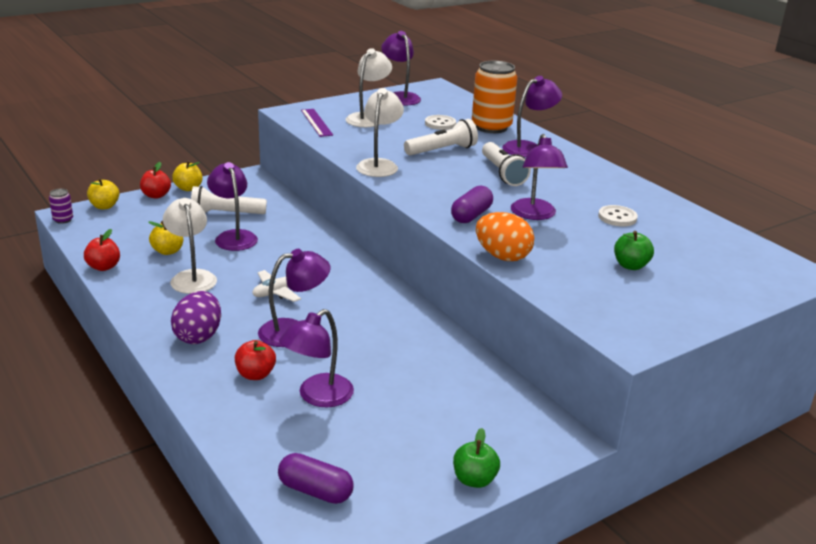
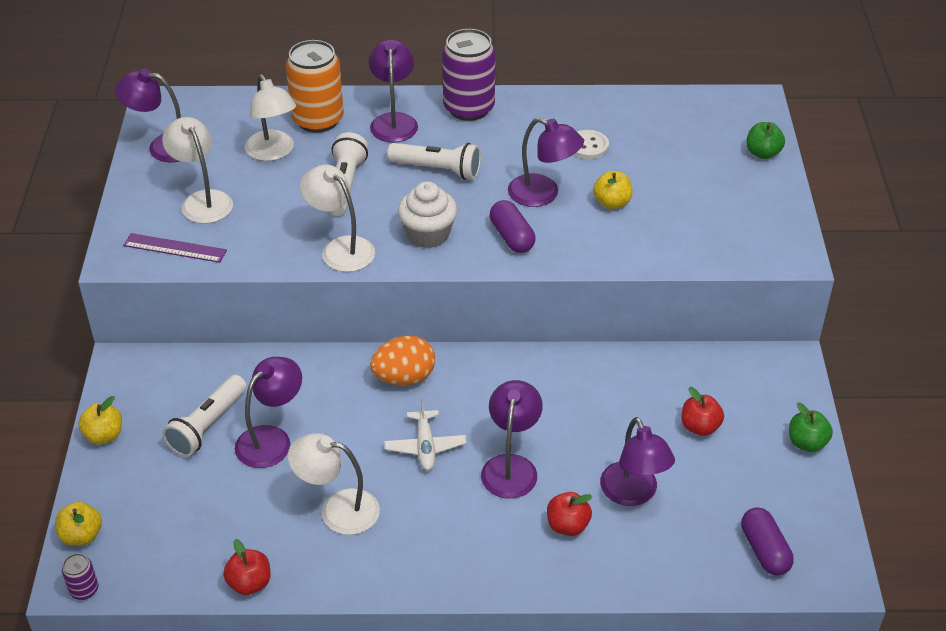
camera: 55 degrees left, 15 degrees up
(156, 195) = (96, 474): red apple -> red apple (700, 427)
(168, 251) = (259, 511): yellow apple -> yellow apple (612, 203)
(198, 336) = (467, 546): purple egg -> none
(233, 236) = (271, 439): purple lamp -> purple lamp turned 120 degrees clockwise
(315, 491) = (764, 550): purple capsule -> purple capsule turned 75 degrees counterclockwise
(432, 187) = (428, 234): none -> white cupcake
(440, 124) = (273, 152): white button -> white lamp
(502, 256) = (606, 256): orange egg -> orange egg (404, 378)
(583, 166) = (468, 108): none -> purple can
(630, 266) = (678, 187): green apple -> green apple (762, 153)

